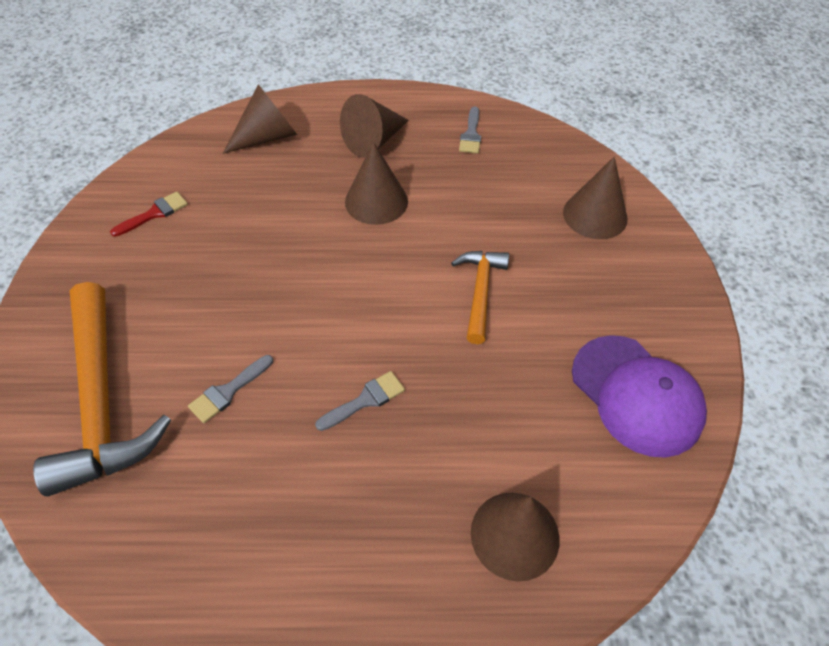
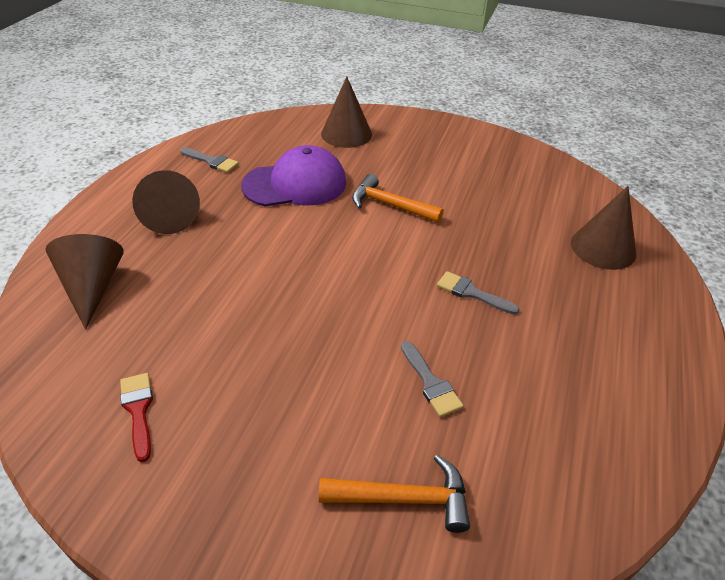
camera: 70 degrees left, 10 degrees down
(101, 400) = (403, 498): orange hammer -> orange hammer, size x0.55
(365, 400) = (471, 293): grey brush -> grey brush turned 45 degrees counterclockwise
(376, 201) = (251, 234): brown cone -> none
(636, 395) = (509, 167): purple cap -> purple cap (295, 184)

